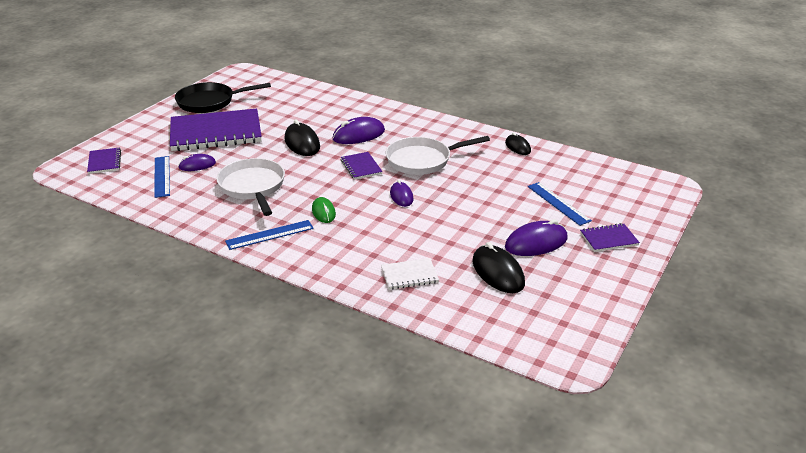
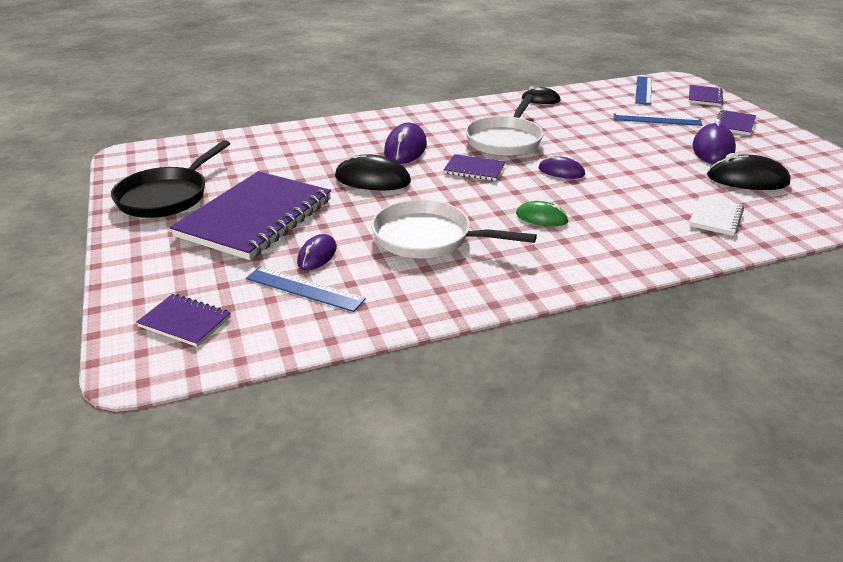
camera: 50 degrees left, 0 degrees up
(270, 235) = (552, 263): blue ruler -> blue ruler (643, 90)
(650, 209) = (704, 97): none -> purple notebook

